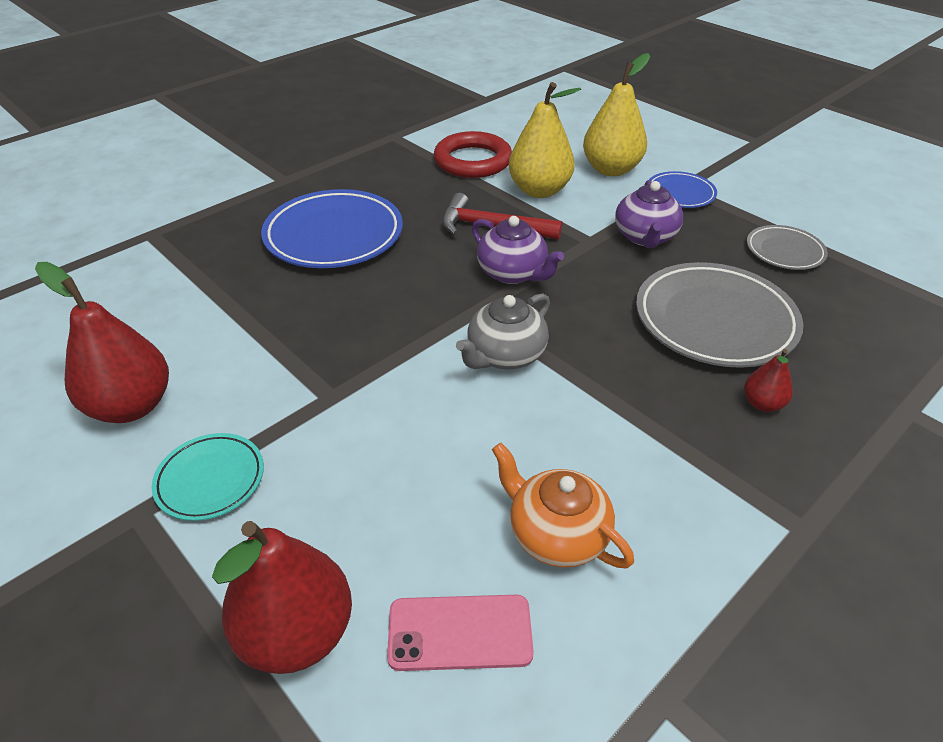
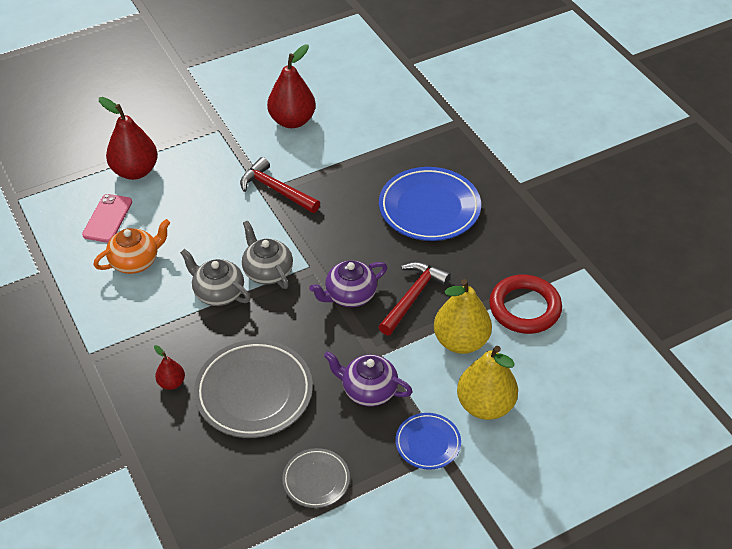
camera: 105 degrees right, 5 degrees up
(210, 480) = (229, 148): turquoise plate -> none
(322, 386) = (276, 190): none -> red hammer
(572, 398) = (218, 293): none -> grey teapot

